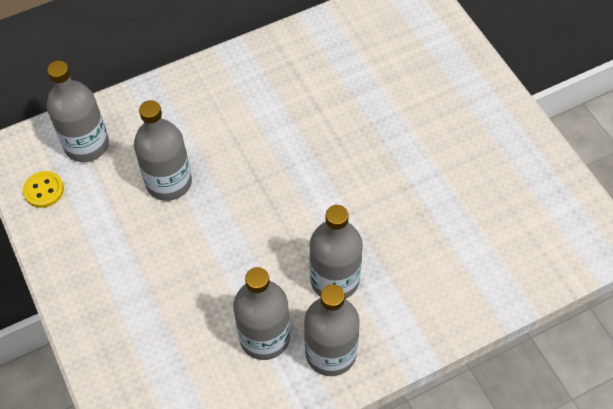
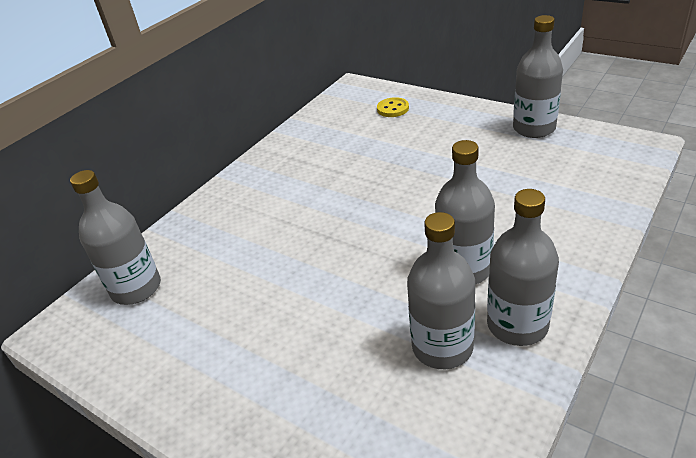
camera: 25 degrees left, 20 degrees down
(44, 190) = (109, 345): yellow button -> yellow button (393, 109)
(169, 182) = (243, 277): grey bottle -> grey bottle (534, 128)

